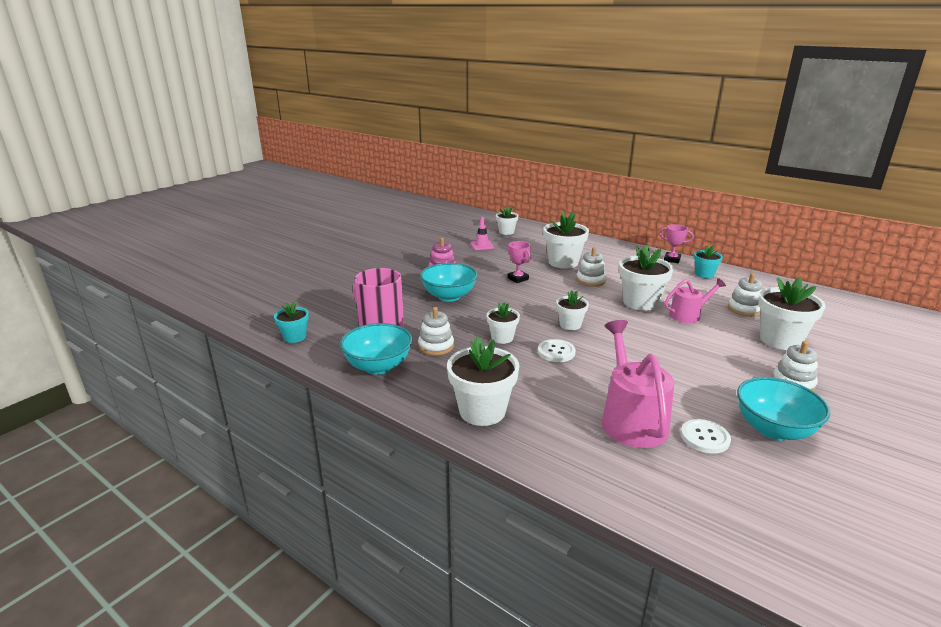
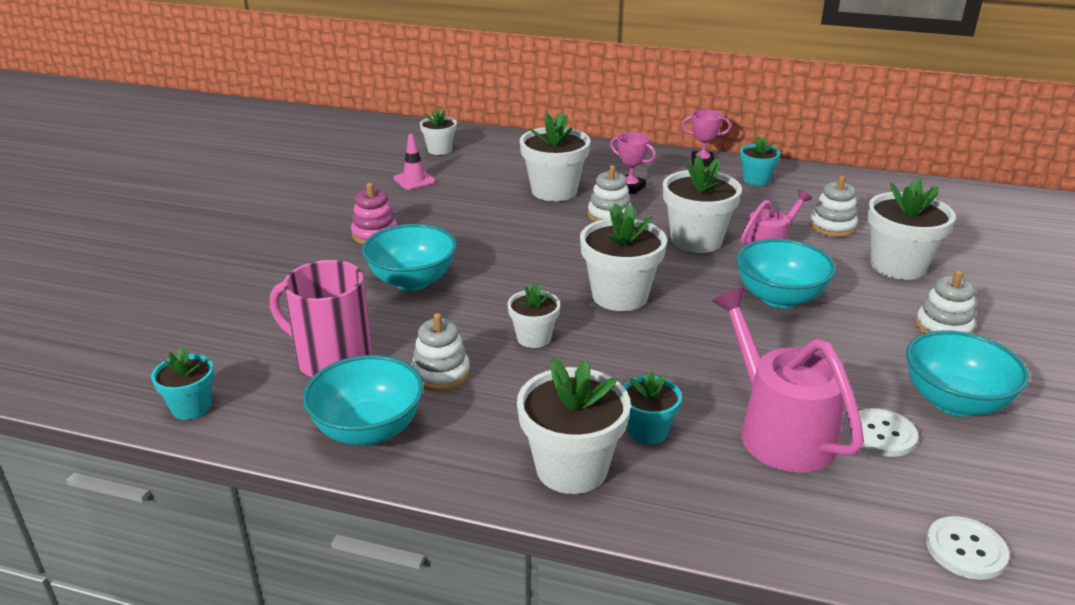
camera: 20 degrees left, 5 degrees up
(518, 279) = (502, 230): pink trophy -> pink trophy (630, 187)
(542, 401) = (648, 431): none -> turquoise flower pot
(556, 352) = (624, 345): white button -> white button (966, 550)
(570, 325) = (620, 296): white flower pot -> white flower pot, size x1.73
(679, 344) = (779, 298): none -> turquoise bowl

